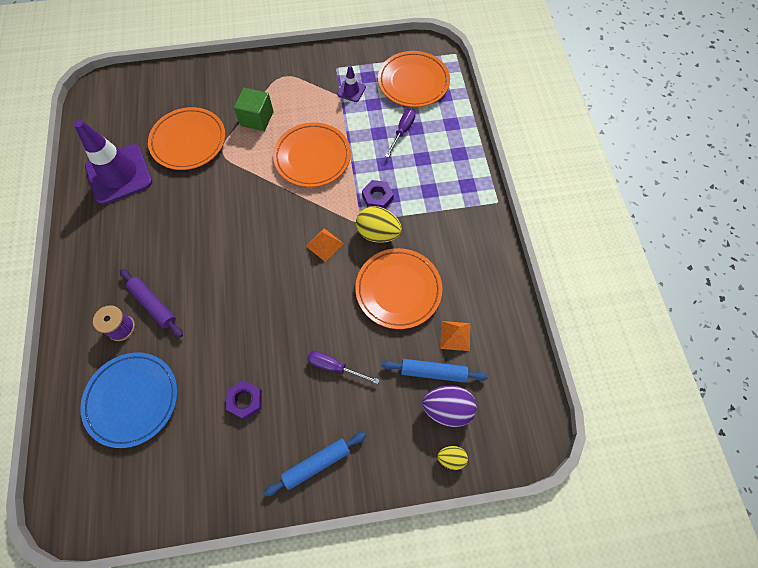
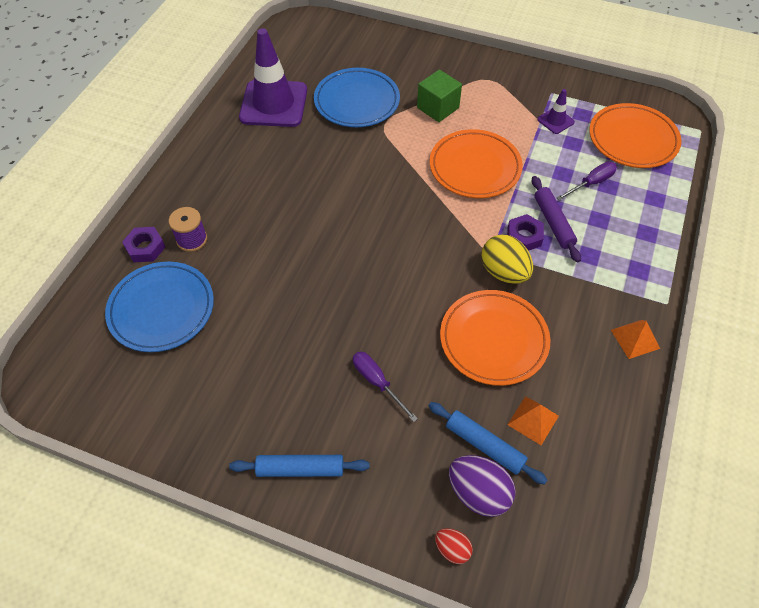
camera: 30 degrees right, 10 degrees down
(153, 304) = (234, 233): purple rolling pin -> purple rolling pin (553, 222)
(188, 141) = (357, 101): orange plate -> blue plate
(245, 400) = (266, 367): purple nut -> purple nut (145, 248)
(324, 245) = (438, 257): orange pyramid -> orange pyramid (635, 339)
(451, 458) = (452, 549): yellow egg -> red egg

